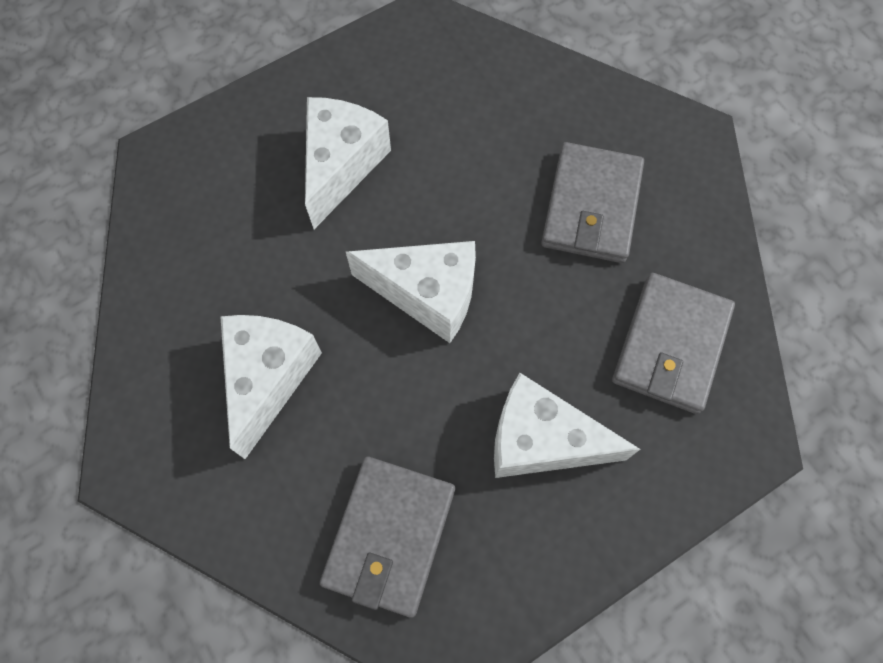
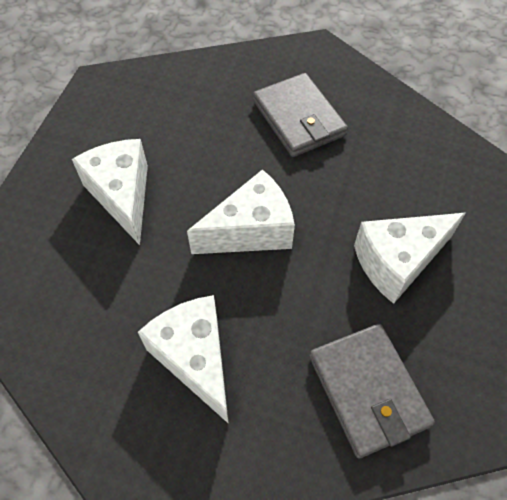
camera: 40 degrees left, 10 degrees down
(670, 345) = (412, 160): grey wallet -> none

